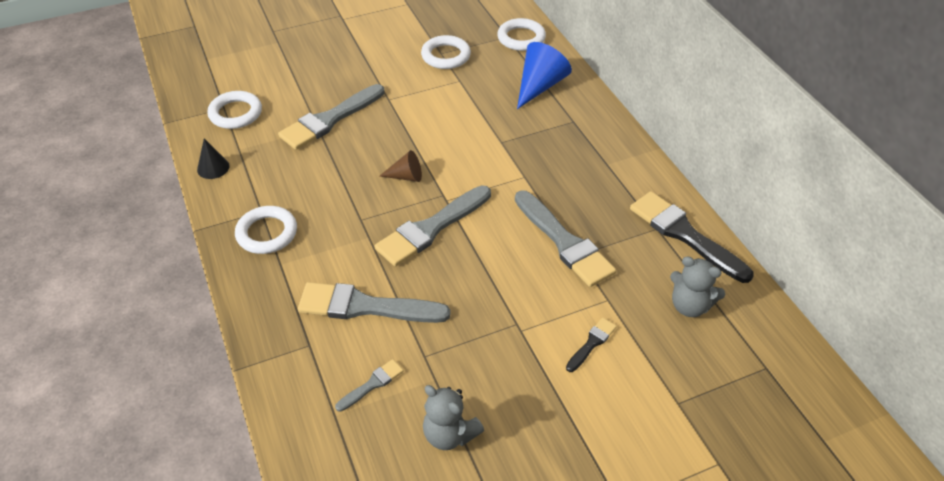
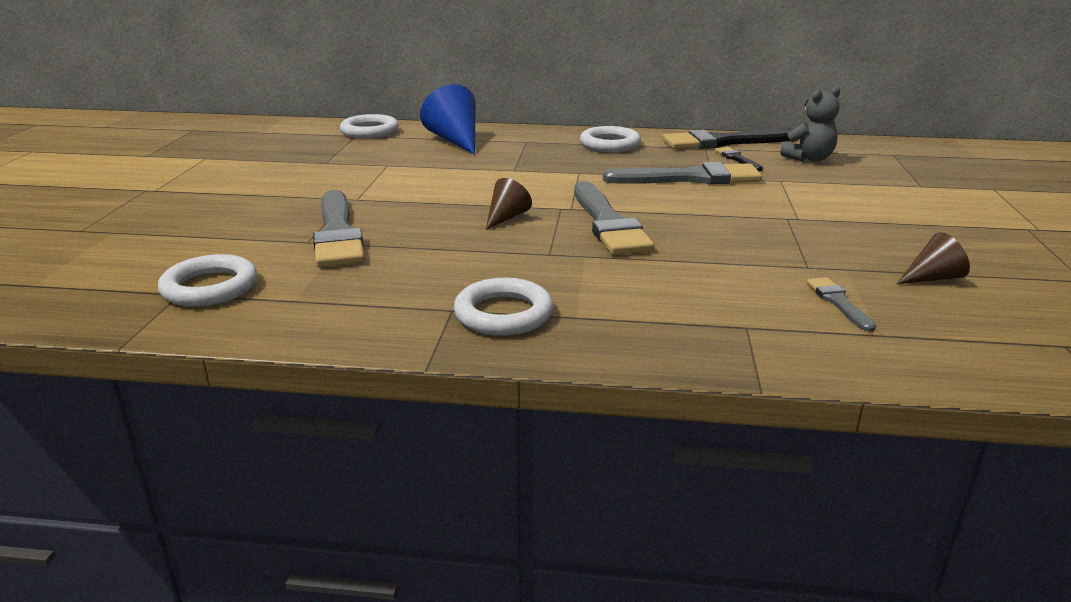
camera: 60 degrees left, 20 degrees down
(213, 168) = (304, 327): black cone -> none
(365, 306) = (704, 280): grey brush -> none
(446, 56) = (335, 161): white ring -> white ring (610, 144)
(449, 434) = (932, 278): grey teddy bear -> brown cone
(591, 343) = (833, 197): black brush -> black brush (737, 159)

